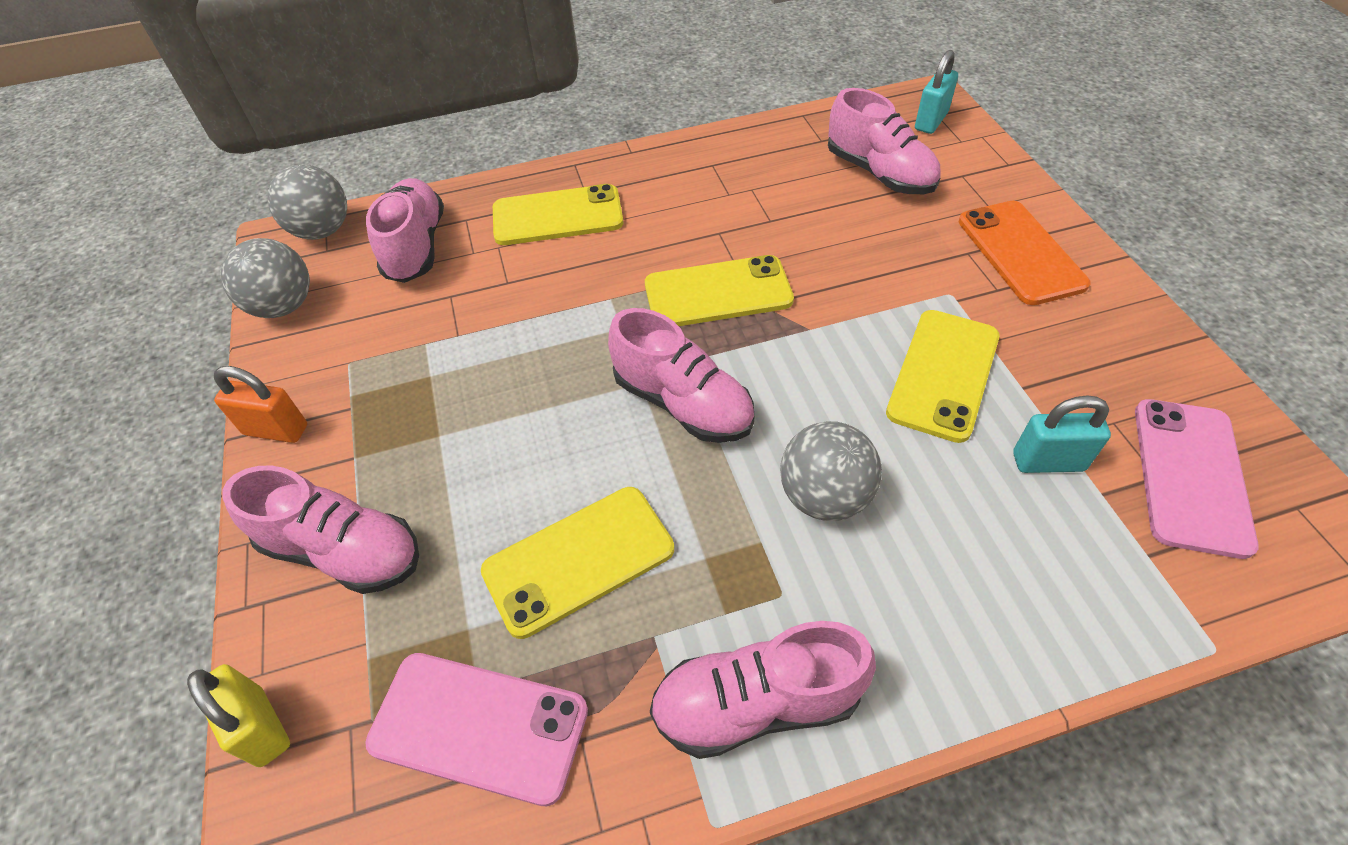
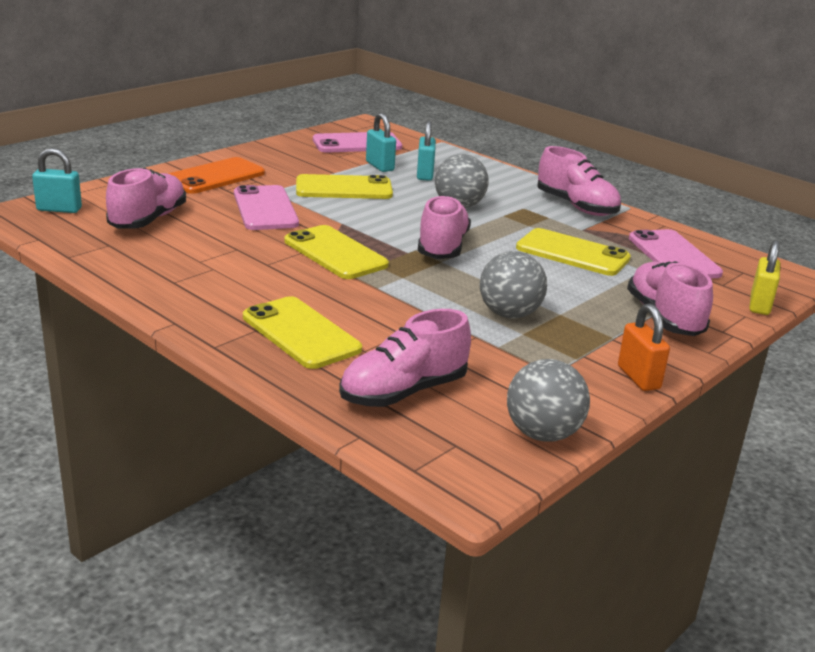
camera: 125 degrees left, 25 degrees down
(322, 231) = (433, 460): grey ball -> grey ball (509, 314)
(884, 270) = (265, 209): none -> pink phone
(991, 514) = (425, 174): none -> turquoise padlock

